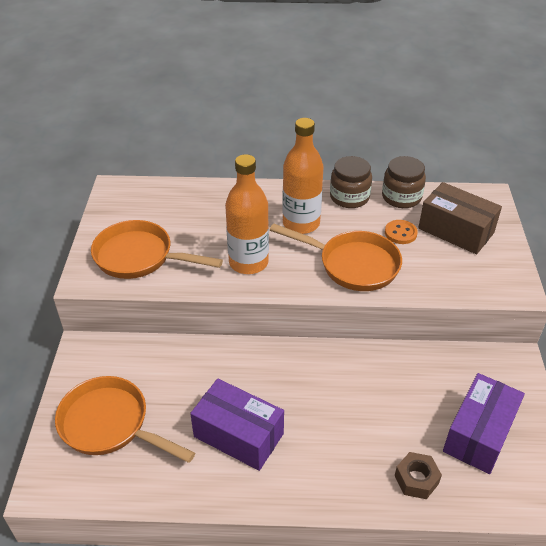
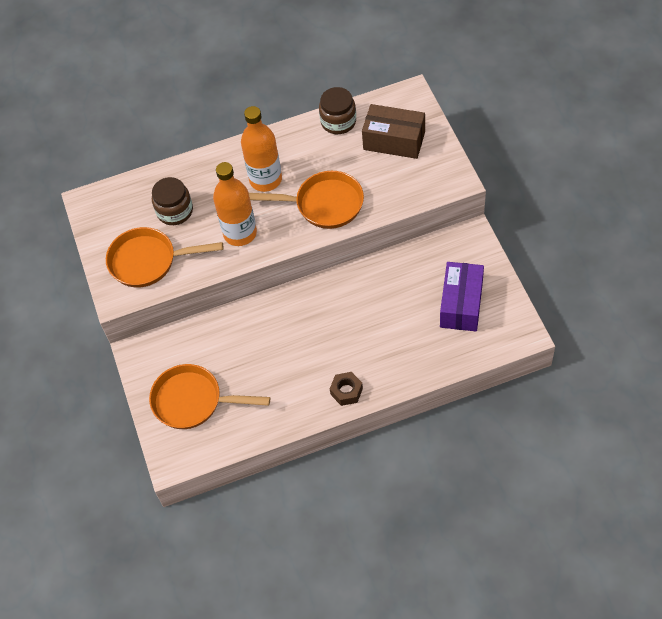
camera: 15 degrees left, 15 degrees up
(238, 435) = (291, 372): purple box -> none
(349, 197) = (295, 137): brown jar -> brown jar (175, 211)
(400, 233) = (350, 159): orange button -> none
(416, 479) = (428, 354): brown nut -> brown nut (346, 391)

